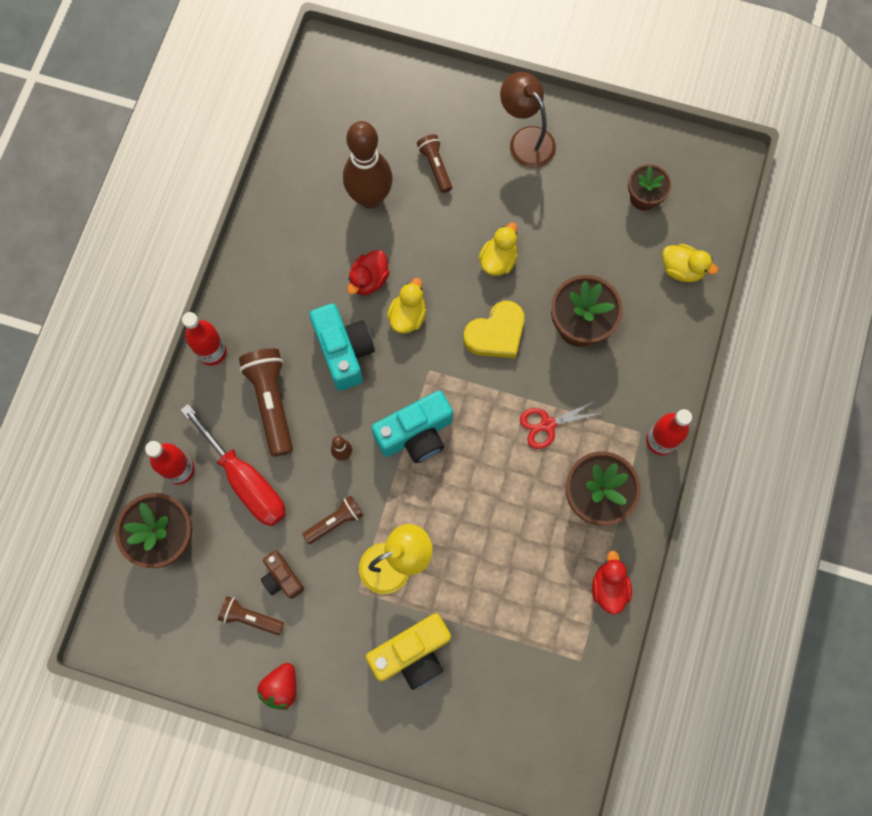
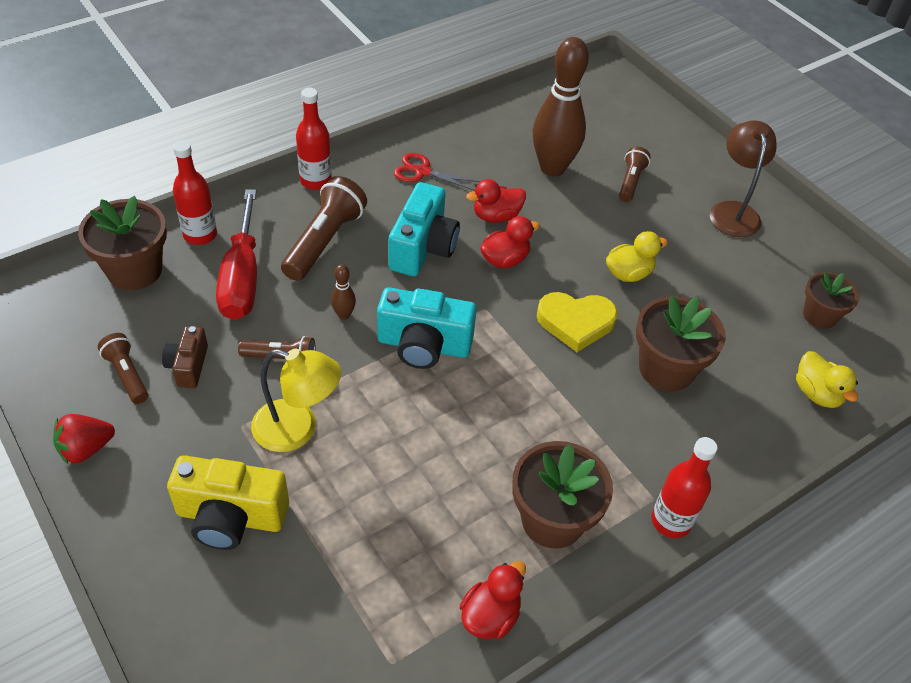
camera: 35 degrees right, 25 degrees down
(407, 316) = (505, 260): yellow duck -> red duck
(547, 425) = (559, 424): red scissors -> red scissors (422, 172)

